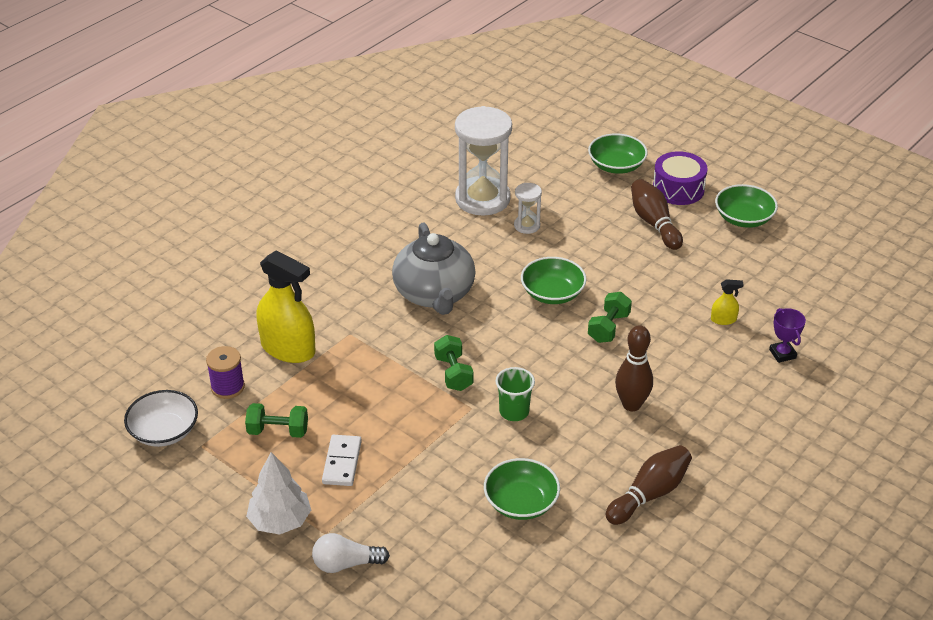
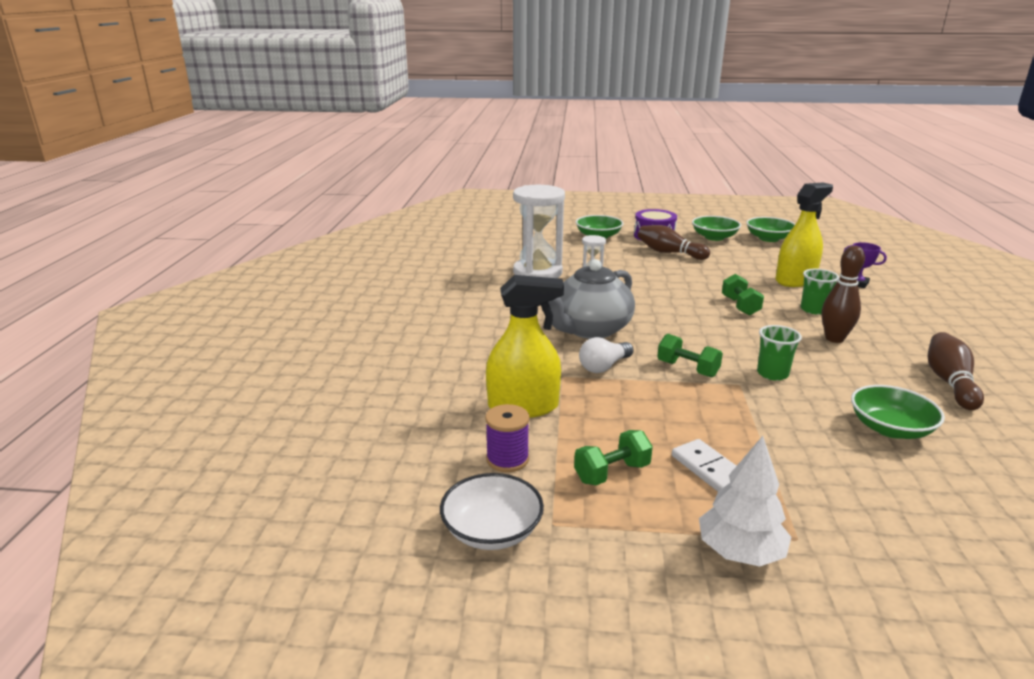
camera: 35 degrees left, 15 degrees down
(346, 564) = (863, 556): white light bulb -> white light bulb (604, 366)
(434, 294) = (590, 329): grey teapot -> grey teapot turned 90 degrees clockwise
(552, 293) = (671, 302): green bowl -> green bowl (768, 238)
(673, 364) = (813, 310): none -> green cup
(723, 319) = (795, 280): yellow spray bottle -> yellow spray bottle, size x2.29

